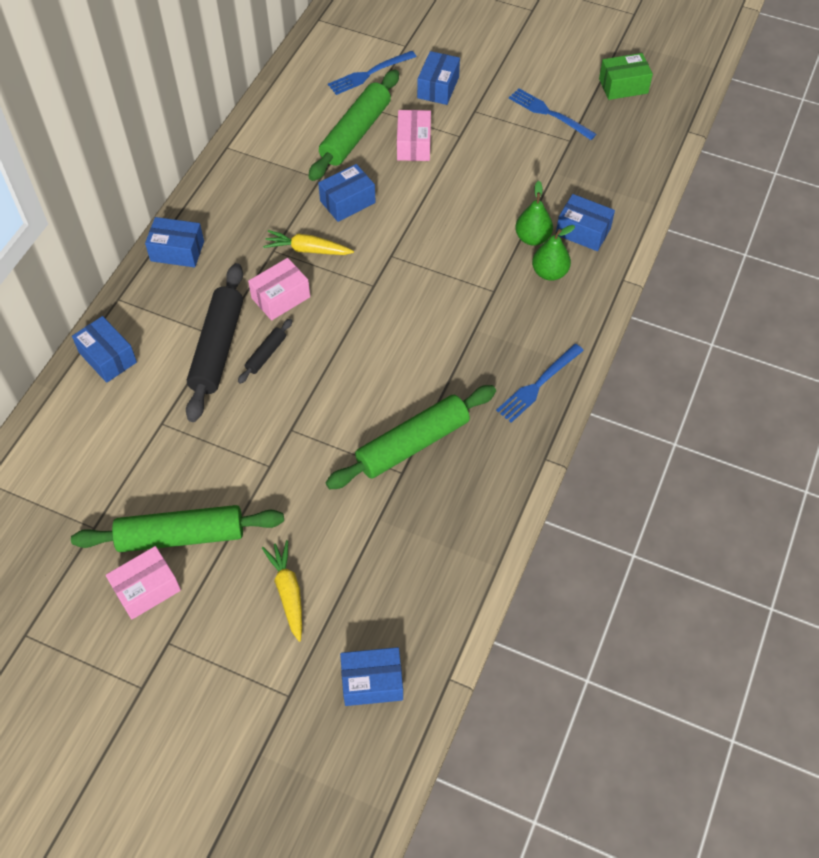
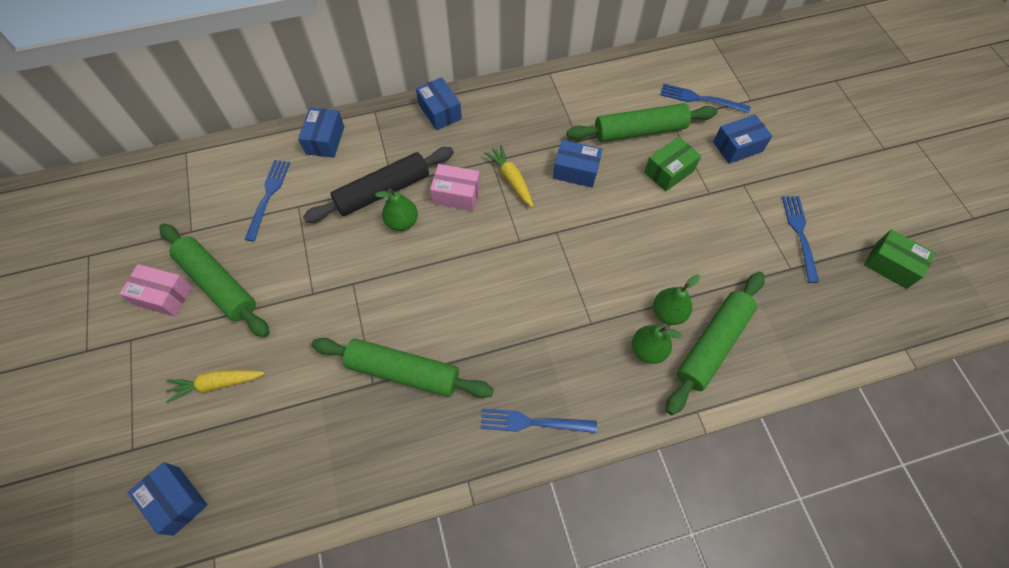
camera: 50 degrees right, 5 degrees up
(122, 440) = (268, 196): none -> blue fork
(266, 354) = (402, 222): black rolling pin -> green pear
(288, 592) = (217, 384): yellow carrot -> yellow carrot turned 135 degrees counterclockwise
(413, 145) = (669, 171): pink box -> green box
(583, 231) = (713, 345): blue box -> green rolling pin

